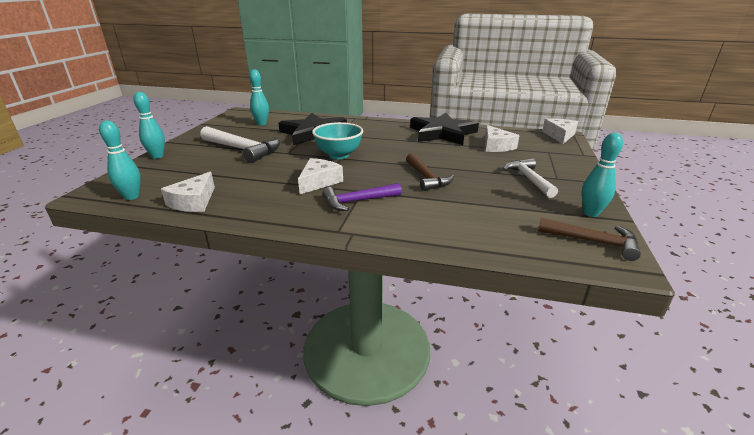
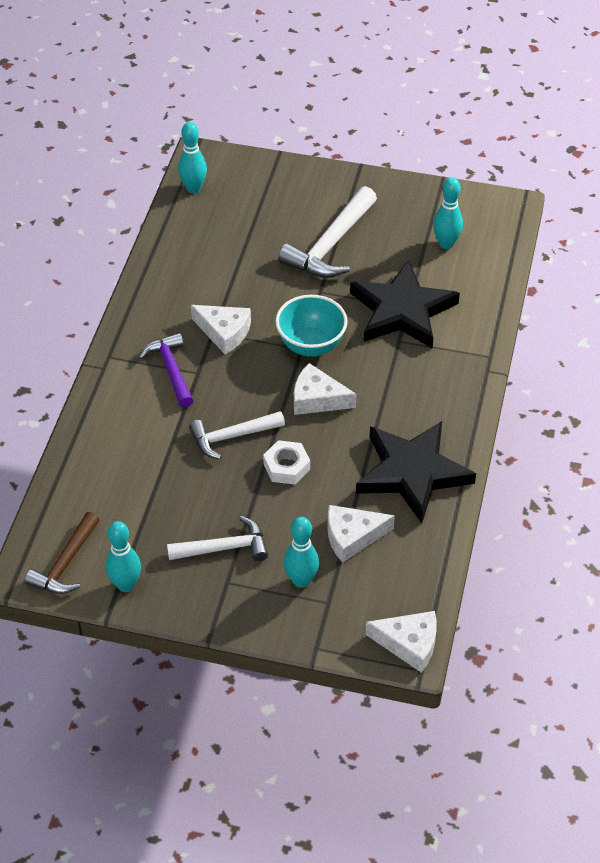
camera: 90 degrees right, 20 degrees up
(157, 156) = (306, 172): turquoise bowling pin -> turquoise bowling pin (301, 580)
(193, 201) = (179, 237): white cheese -> white cheese (317, 399)
(426, 178) = (231, 437): brown hammer -> white hammer
(449, 162) = (286, 467): none -> white nut

